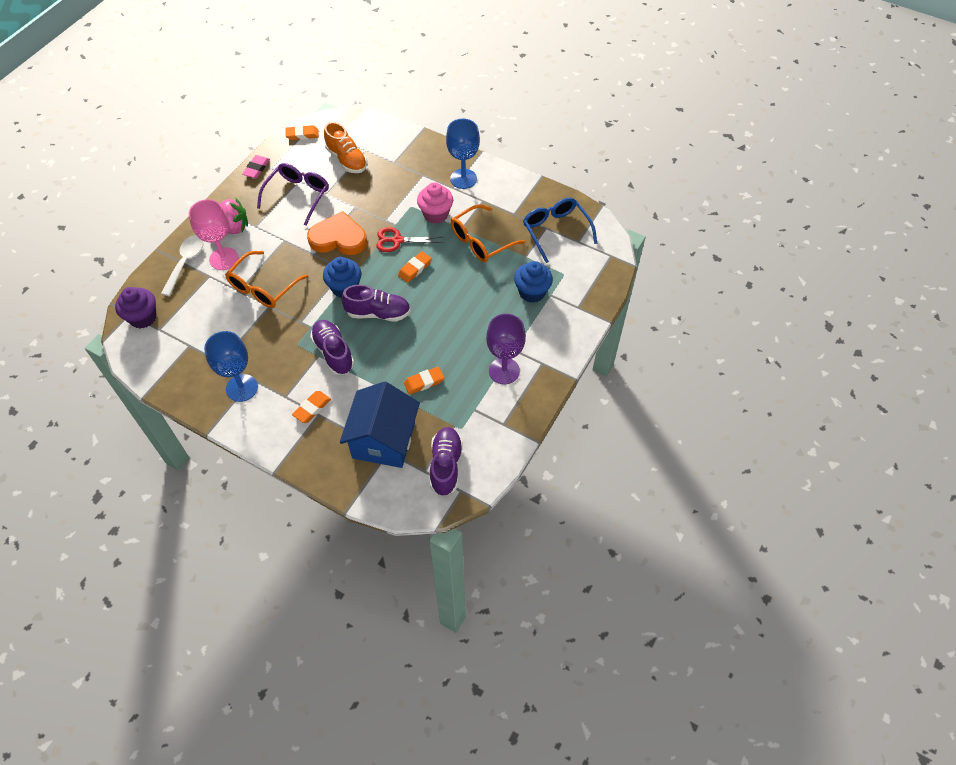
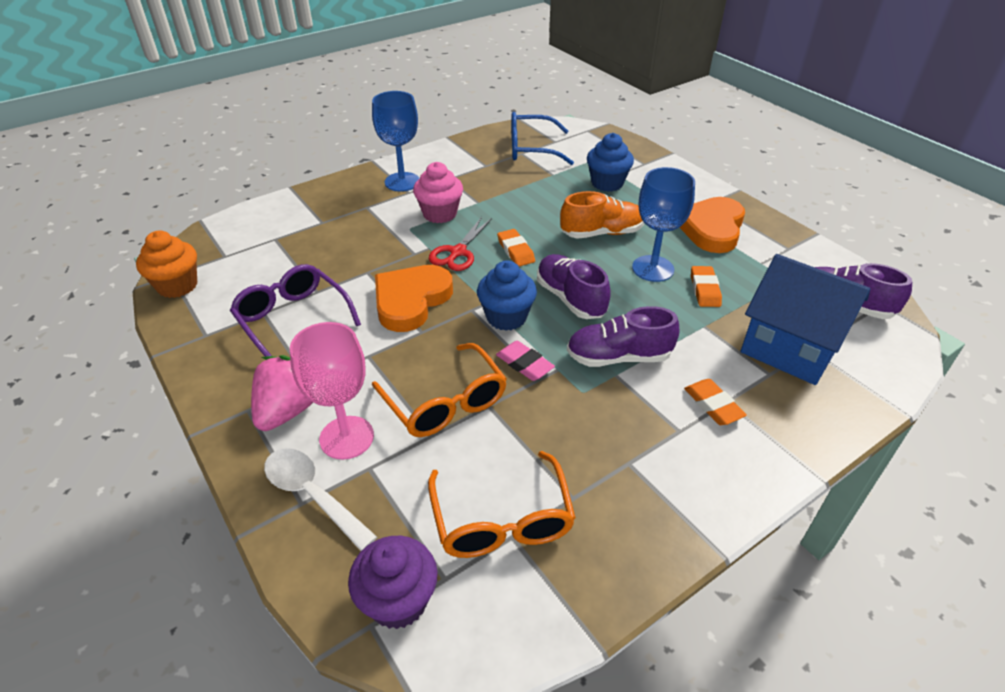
camera: 65 degrees left, 15 degrees down
(242, 388) = (642, 481): blue goblet -> blue goblet (653, 268)
(256, 168) = (189, 350): pink eraser -> pink eraser (524, 364)
(302, 134) = (177, 286): orange eraser -> orange cupcake
(347, 160) = (274, 258): orange shoe -> orange shoe (602, 233)
(378, 313) = (570, 298): purple shoe -> purple shoe turned 60 degrees counterclockwise
(481, 241) = (509, 195): orange glasses -> orange glasses (502, 520)
(504, 371) = (711, 228): purple goblet -> orange heart

